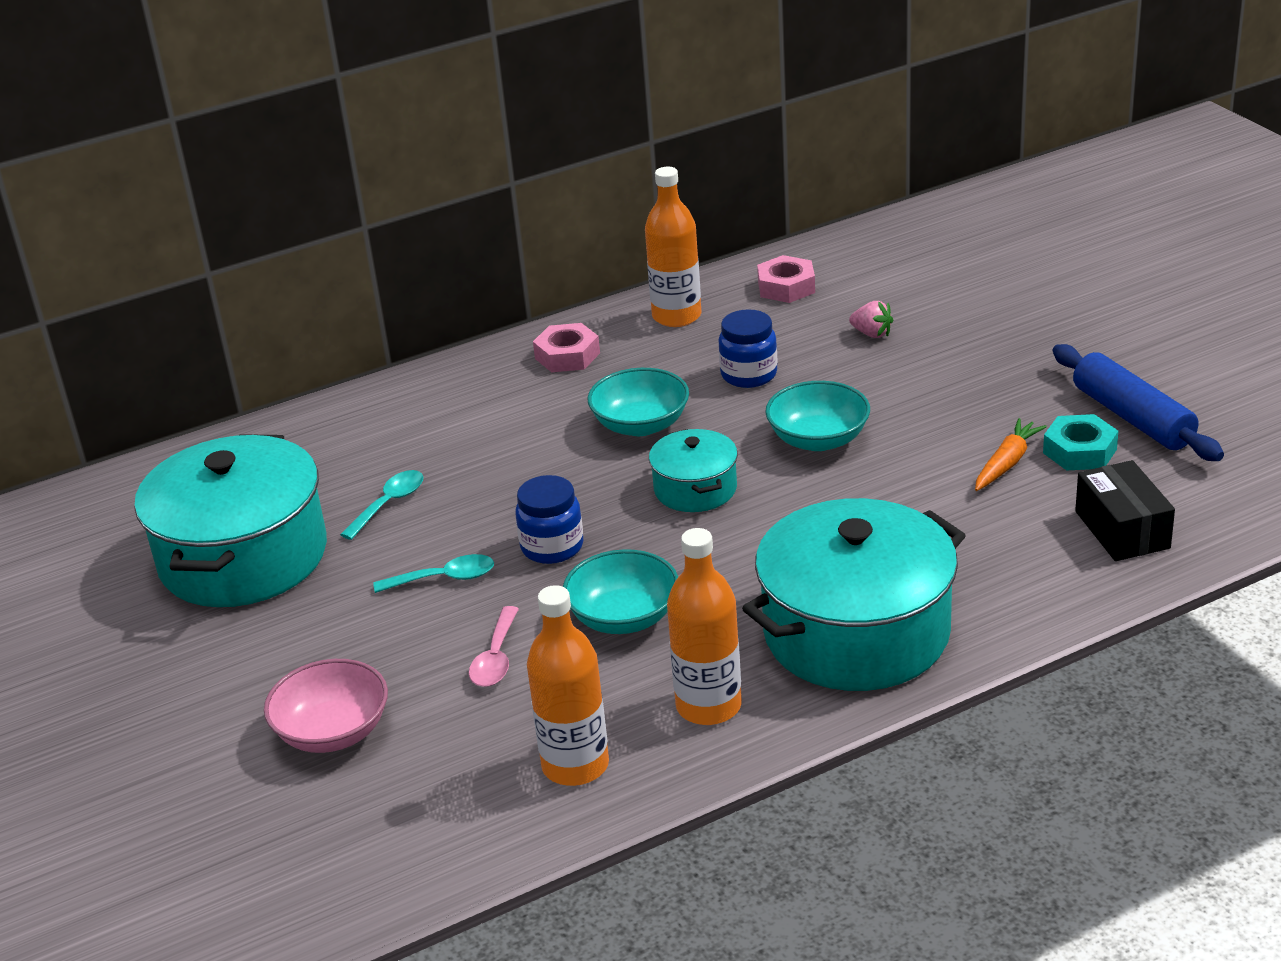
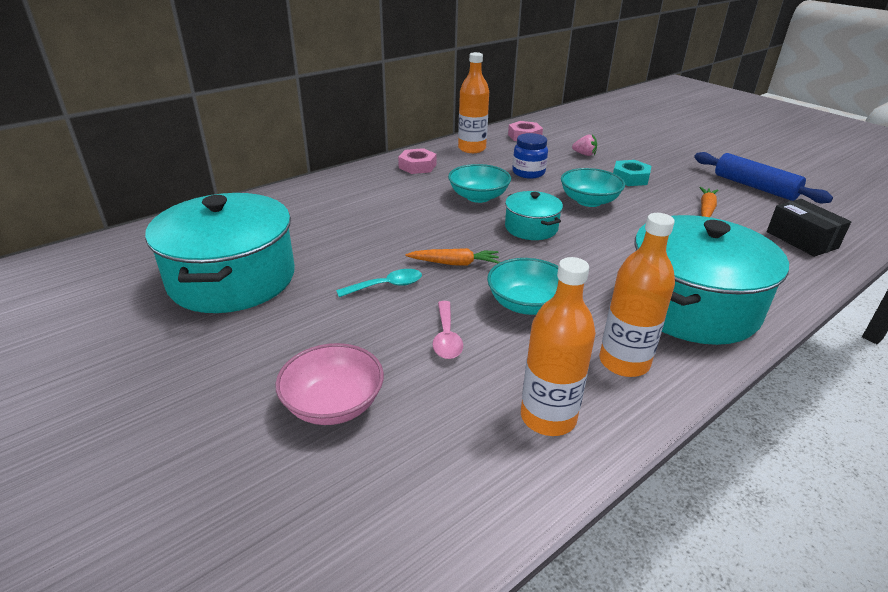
camera: 15 degrees left, 0 degrees up
(389, 504) = (331, 243): turquoise spoon -> none
(552, 547) = (455, 263): blue jar -> orange carrot
(1079, 451) = (741, 202): turquoise nut -> turquoise nut (630, 178)

